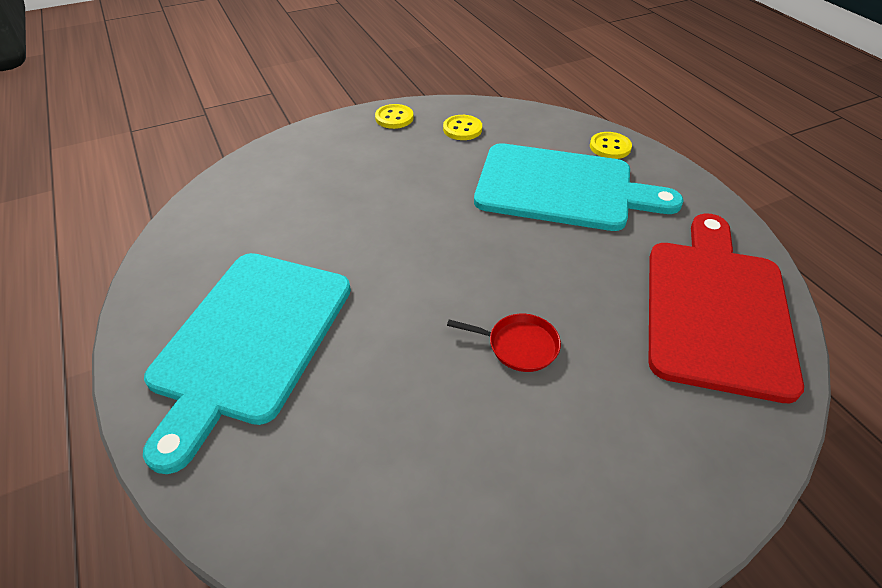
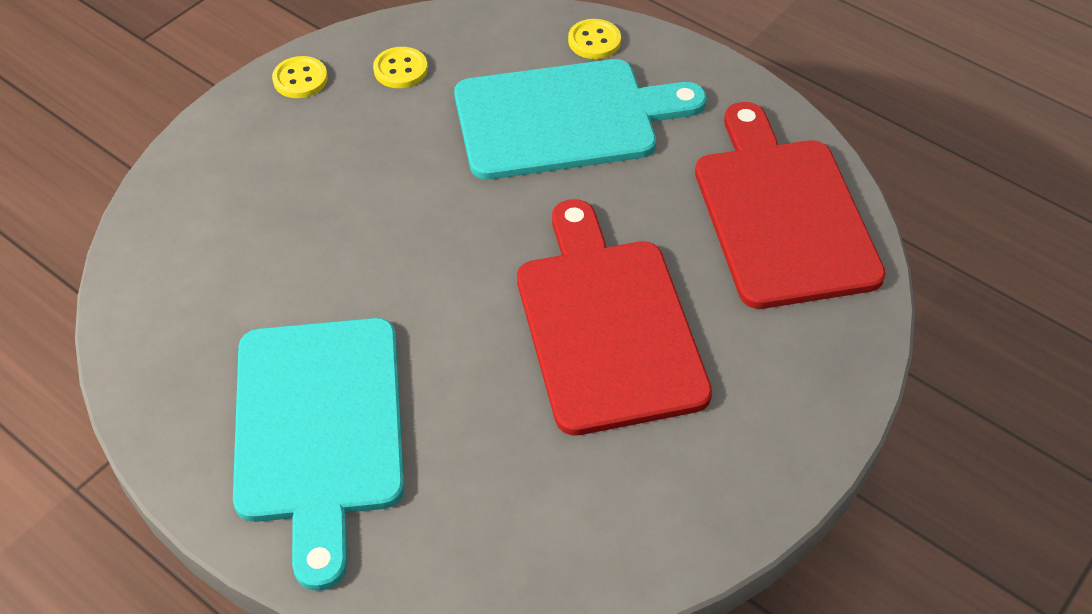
camera: 25 degrees left, 5 degrees up
(519, 345) = (608, 326): red pan -> red cutting board

